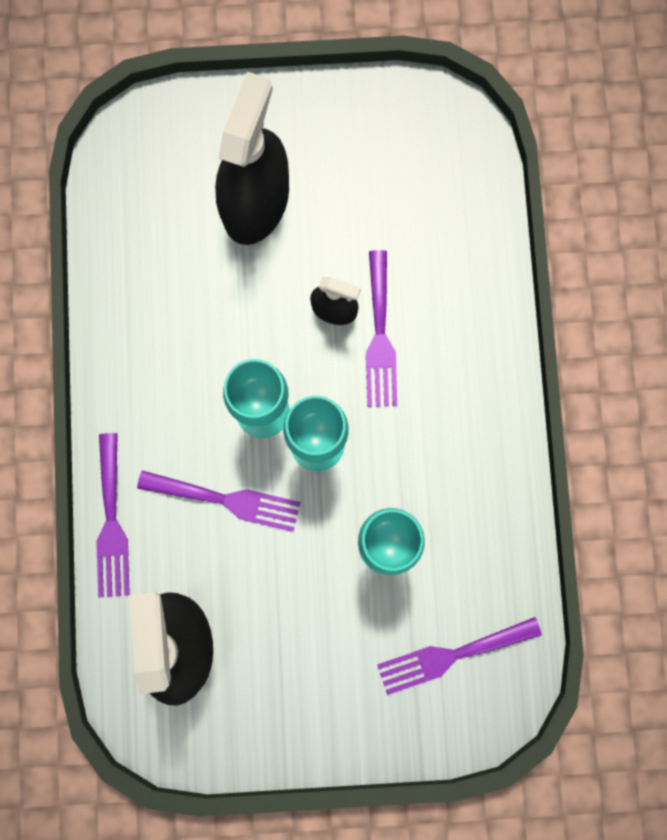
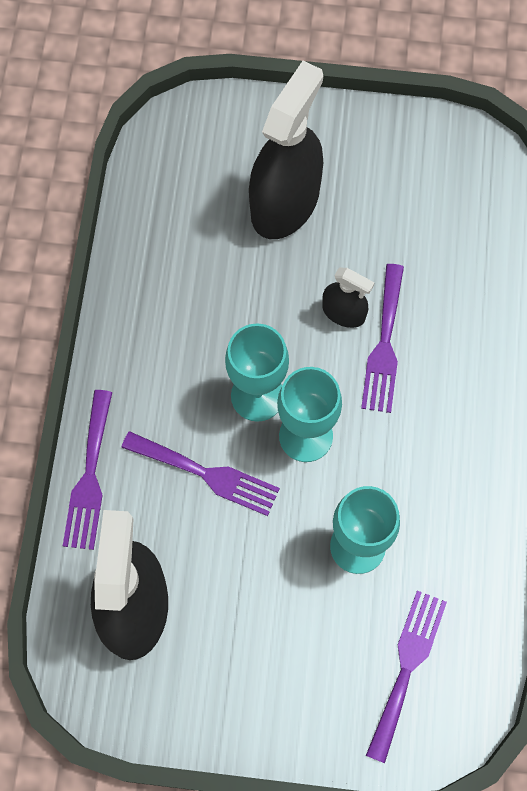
camera: 10 degrees right, 10 degrees down
(451, 655) = (407, 667): purple fork -> purple fork turned 120 degrees clockwise

